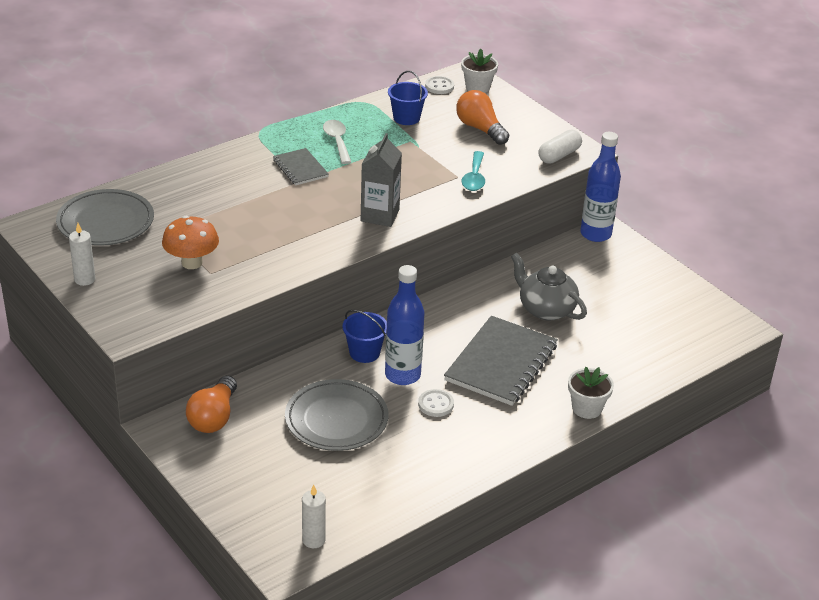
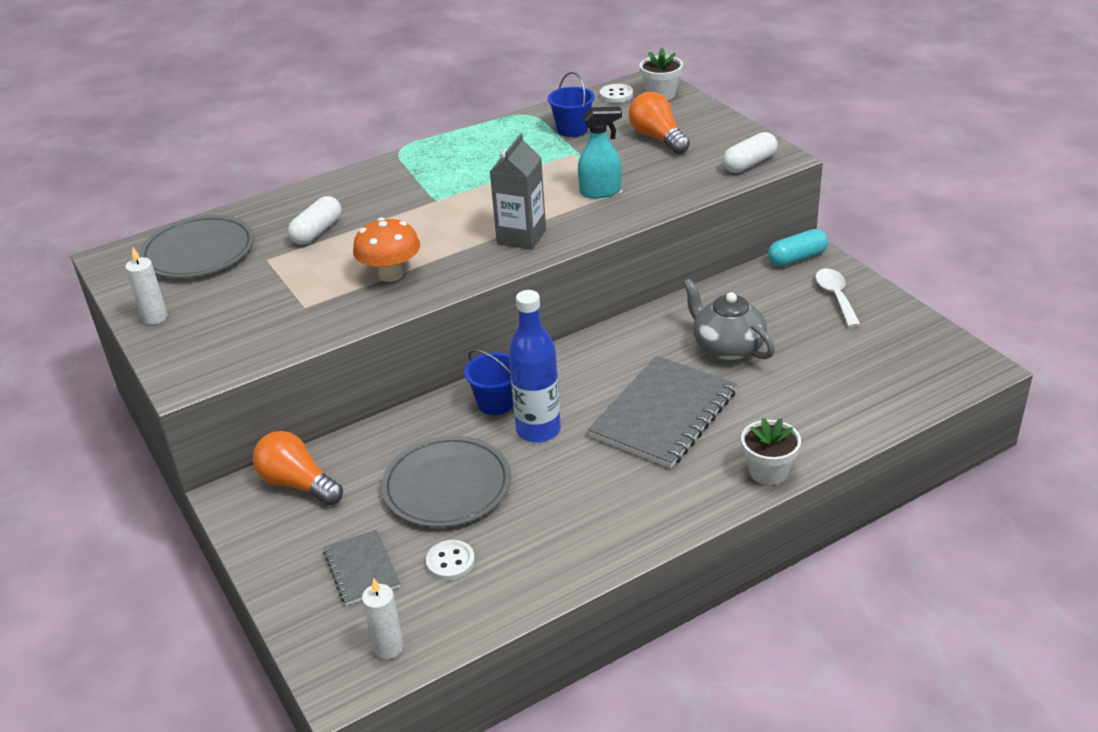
camera: 10 degrees right, 0 degrees up
(191, 263) = (285, 296): orange mushroom -> orange mushroom (391, 274)
(204, 206) = (317, 231): none -> white capsule
(214, 417) = (297, 484): orange light bulb -> orange light bulb turned 105 degrees clockwise
(300, 168) = (438, 187): grey notebook -> grey notebook (362, 569)
(337, 141) = (487, 157): white spoon -> white spoon (835, 296)
(436, 404) = (574, 467): white button -> white button (450, 562)
(439, 177) = (600, 192): none -> turquoise spray bottle
(474, 178) = (643, 191): turquoise spoon -> none
(595, 234) = (797, 258): blue bottle -> turquoise capsule

